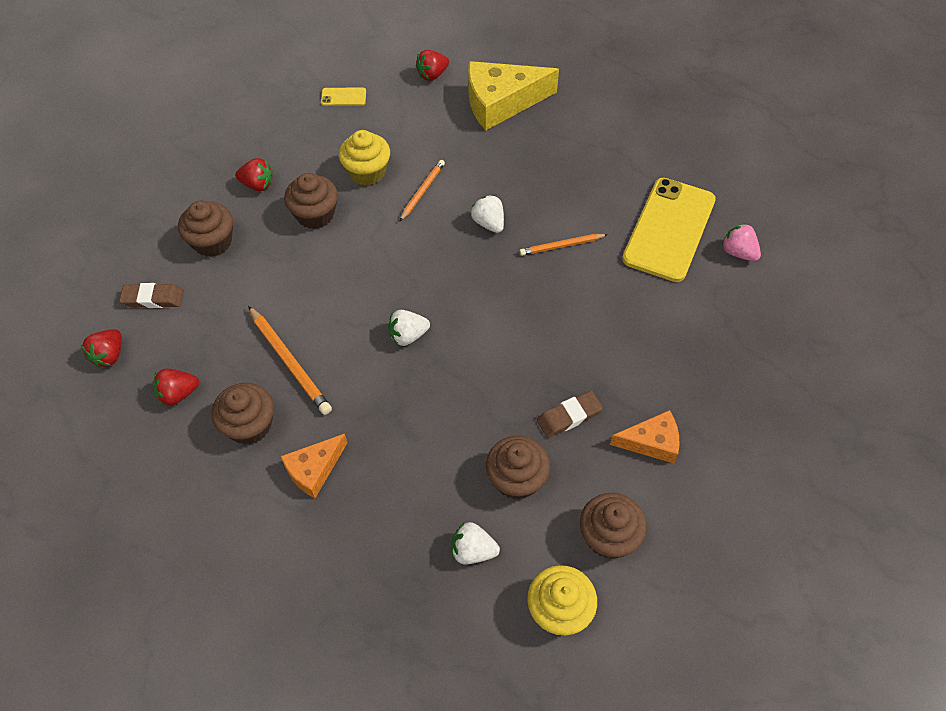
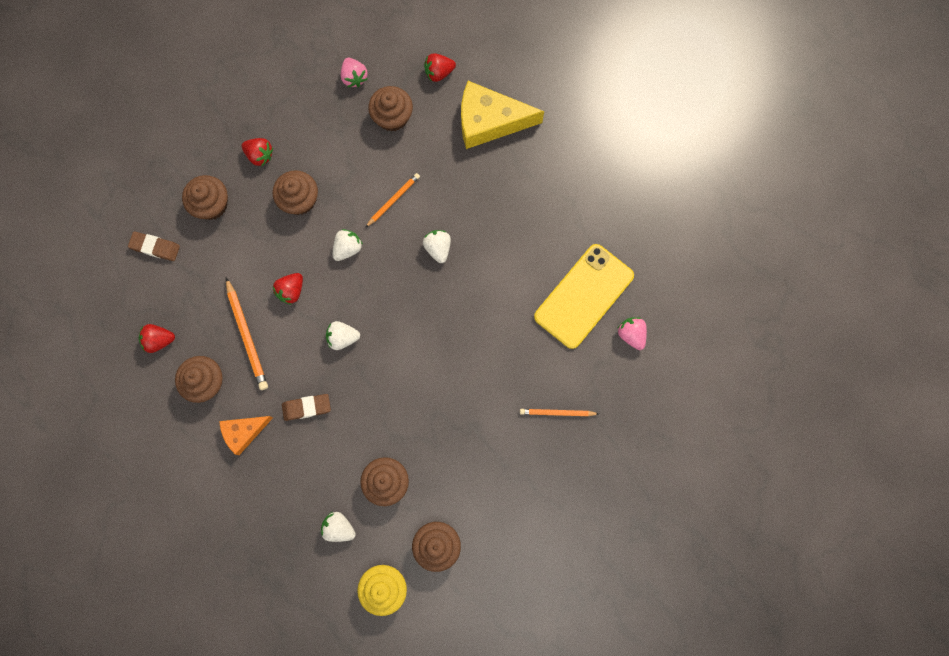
camera: 15 degrees right, 20 degrees up
(109, 355) = (114, 291): red strawberry -> red strawberry (291, 291)
(343, 97) = (354, 77): yellow phone -> pink strawberry
(367, 172) = (353, 167): yellow cupcake -> none
(385, 247) = (347, 248): none -> white strawberry
(396, 120) = (392, 117): none -> brown cupcake
(561, 246) = (490, 287): orange pencil -> orange pencil (557, 413)
(569, 416) = (442, 443): brown eraser -> brown eraser (306, 407)
(651, 442) = (495, 481): orange cheese -> none

